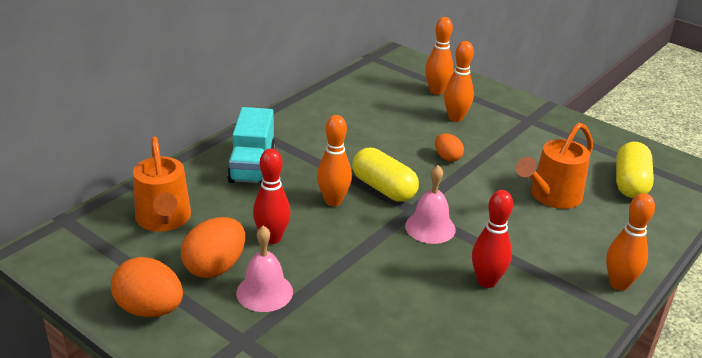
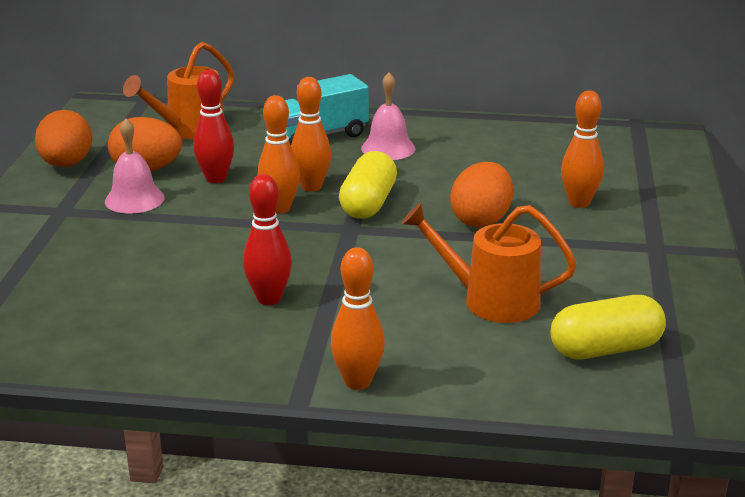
camera: 60 degrees right, 5 degrees down
(430, 227) = (329, 245): pink bell -> pink bell (388, 148)
(436, 91) = (623, 177): orange bowling pin -> orange bowling pin (280, 208)
(447, 158) = (481, 220): orange egg -> orange egg, size x1.73

